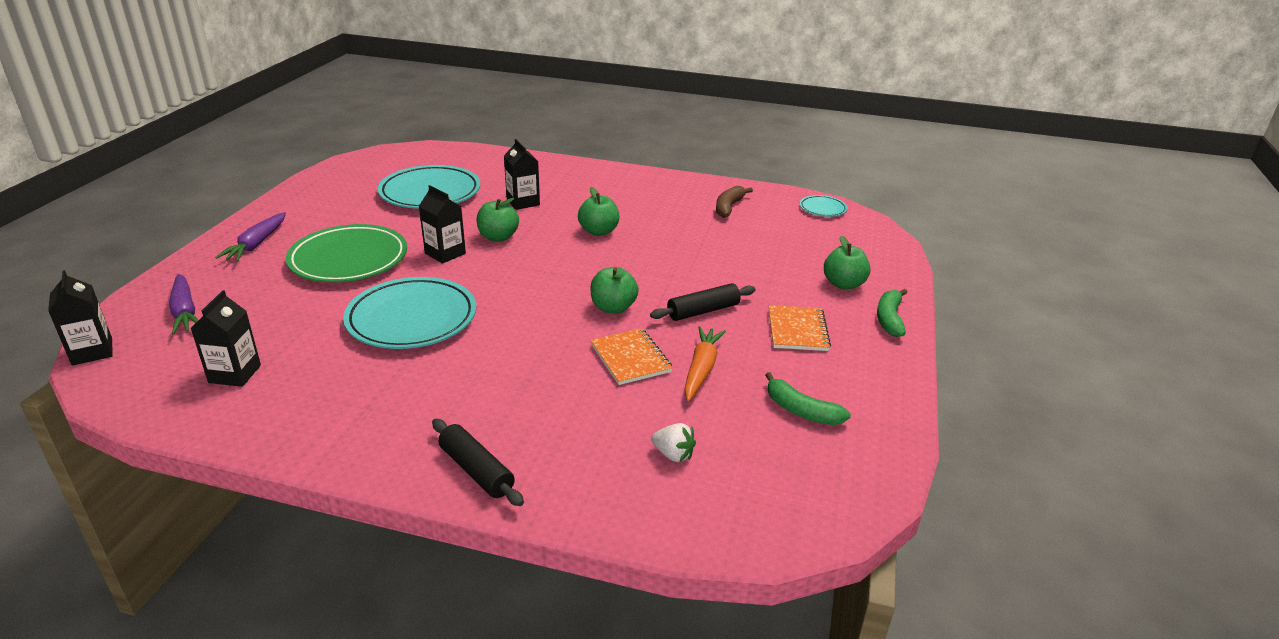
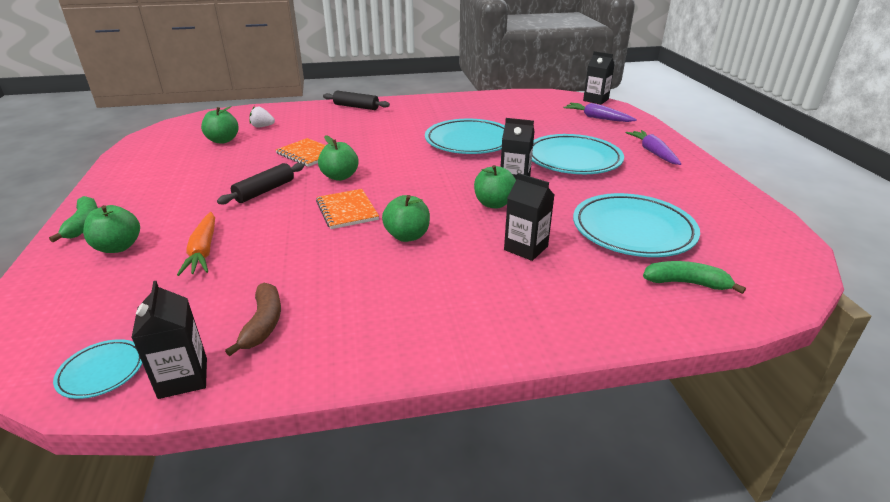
camera: 155 degrees right, 0 degrees up
(235, 374) = (515, 107): black carton -> black carton (183, 378)
(349, 259) = (573, 159): green plate -> turquoise plate
(701, 369) = (256, 159): orange carrot -> orange carrot (203, 251)
(744, 431) = (223, 140): none -> green apple
(797, 330) = (180, 196): orange notebook -> orange notebook (347, 210)
(801, 411) = (185, 154): green banana -> green banana (686, 283)

